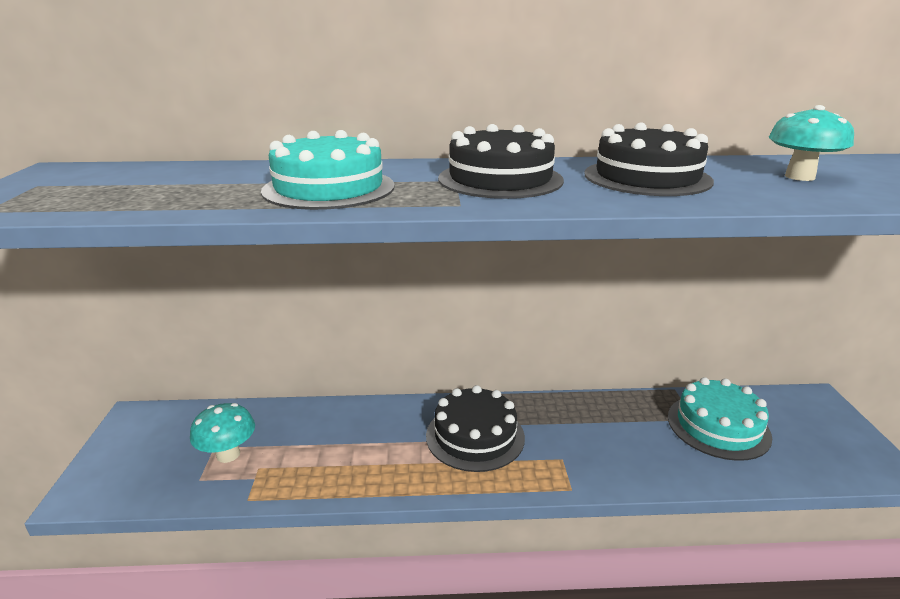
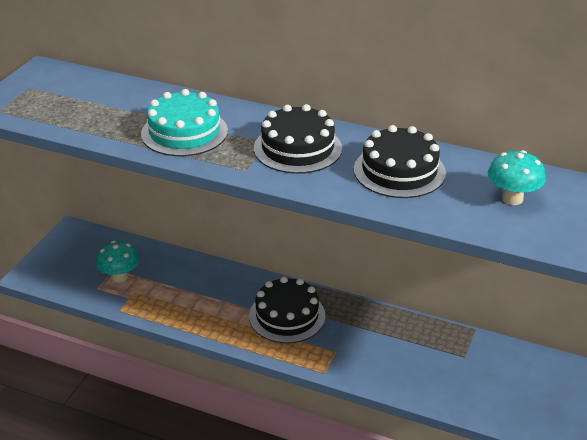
camera: 25 degrees right, 10 degrees up
(718, 426) = (478, 368): turquoise cake -> none

